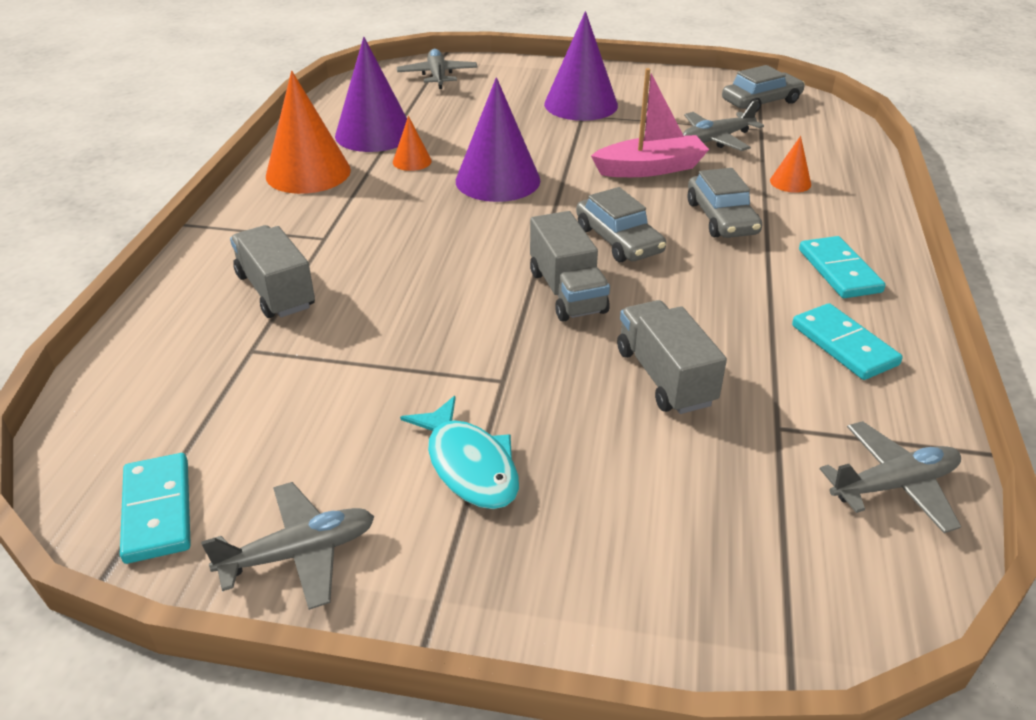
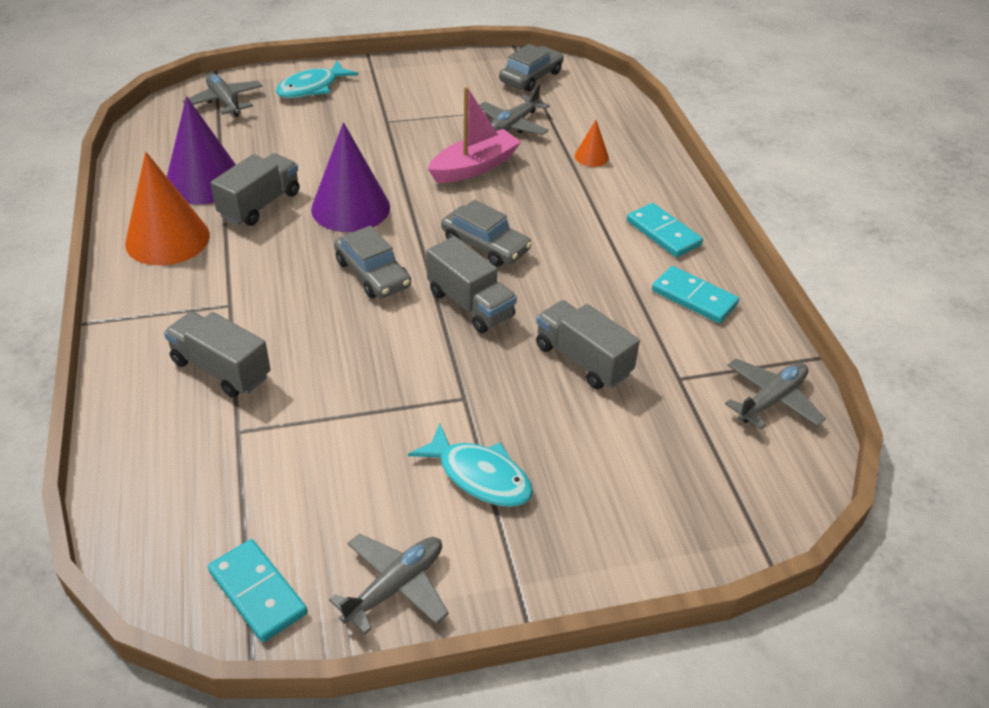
camera: 25 degrees left, 5 degrees up
(412, 161) = (260, 204): orange cone -> grey truck
(526, 78) = (312, 88): none -> turquoise fish
(581, 104) = (379, 109): purple cone -> none
(721, 218) = (555, 204): grey car -> grey car (372, 274)

